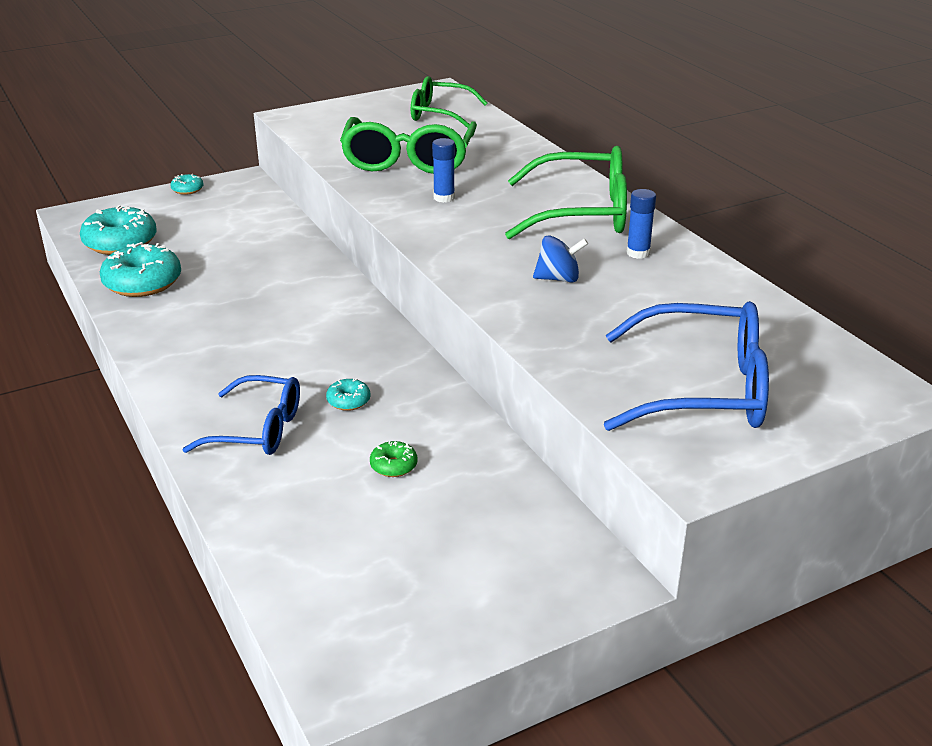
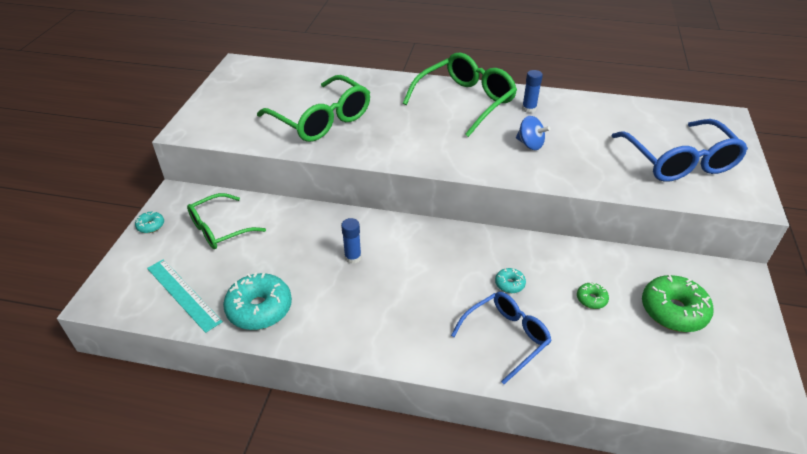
camera: 50 degrees left, 10 degrees up
(120, 243) = (183, 294): turquoise donut -> turquoise ruler
(440, 114) = (276, 80): green glasses -> green glasses (220, 229)
(444, 198) = (389, 132): blue glue stick -> blue glue stick (353, 257)
(452, 537) = (673, 311): none -> green donut
(558, 279) = (530, 144): blue spinning top -> blue spinning top turned 90 degrees clockwise
(701, 389) = (679, 161): blue glasses -> blue glasses turned 120 degrees clockwise

